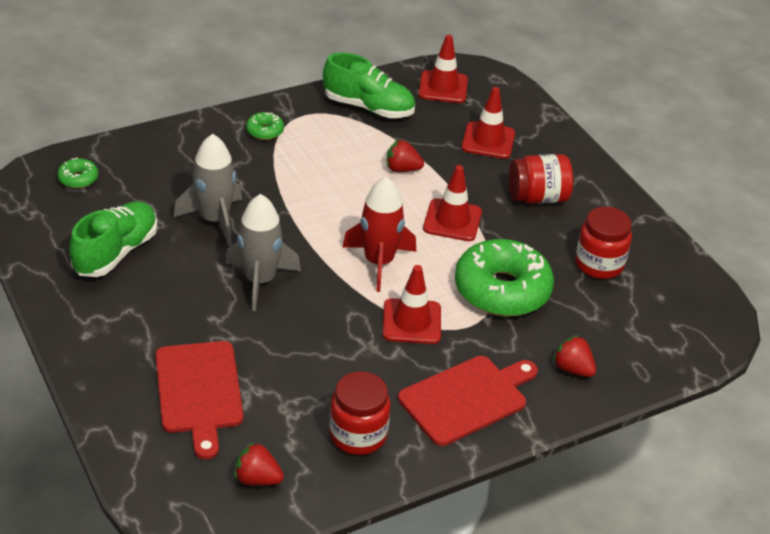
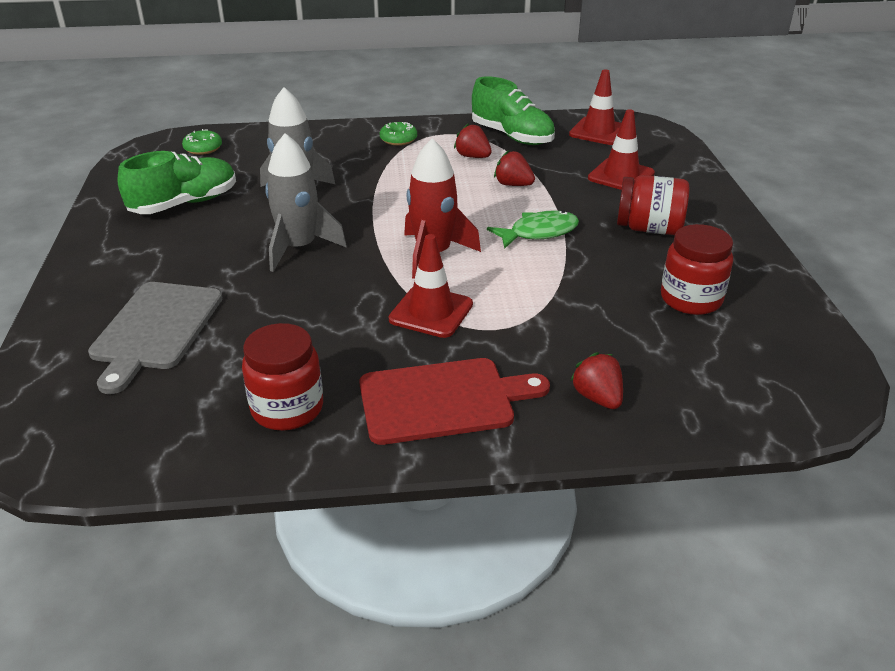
camera: 25 degrees right, 5 degrees down
(199, 391) = (155, 329): red cutting board -> grey cutting board
(257, 479) = (140, 426): red strawberry -> red strawberry (473, 157)
(452, 220) = (539, 232): red traffic cone -> green fish
(502, 290) = (556, 302): green donut -> none

